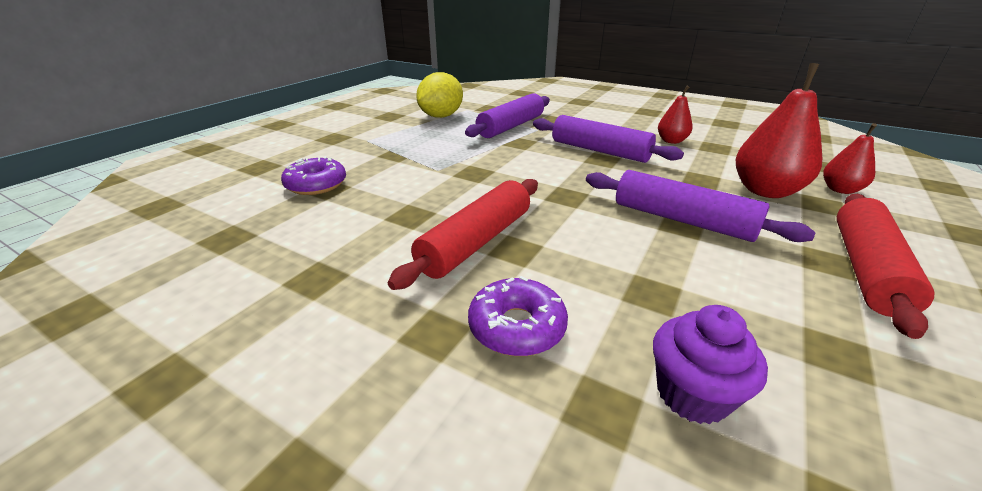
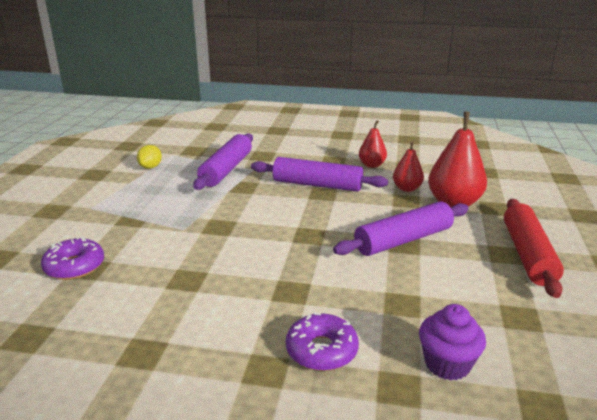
camera: 20 degrees left, 5 degrees down
(441, 116) = (150, 167): yellow lemon -> yellow lemon, size x0.54
(476, 242) = (257, 291): red rolling pin -> none
(682, 220) = (403, 240): purple rolling pin -> purple rolling pin turned 45 degrees counterclockwise
(840, 190) = (502, 192): red pear -> red pear (407, 188)

